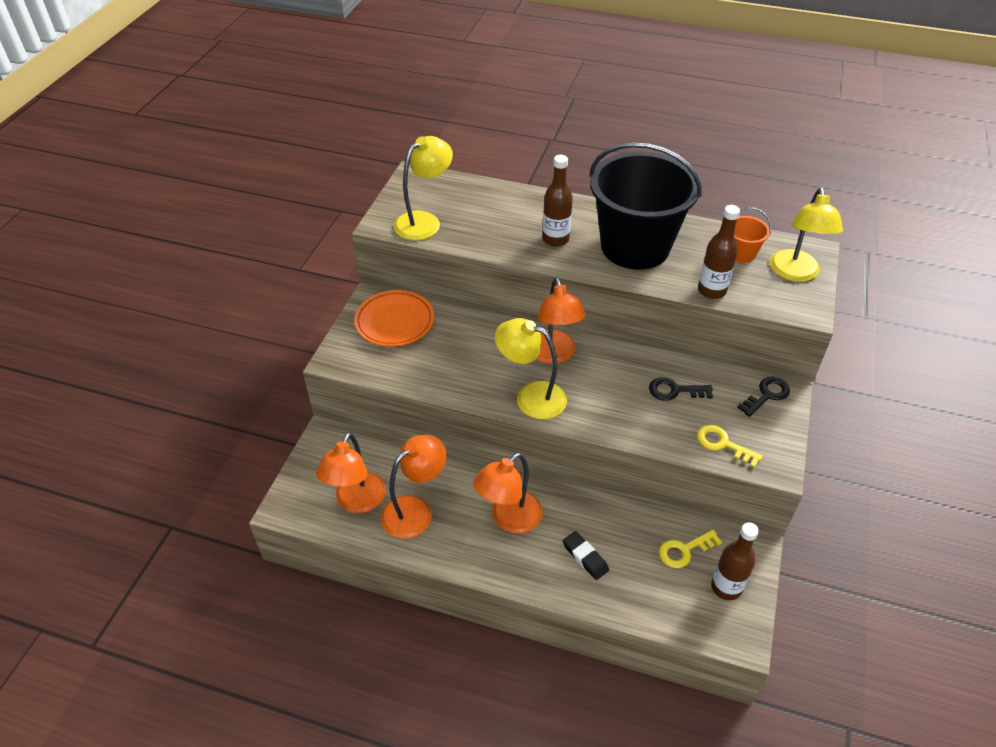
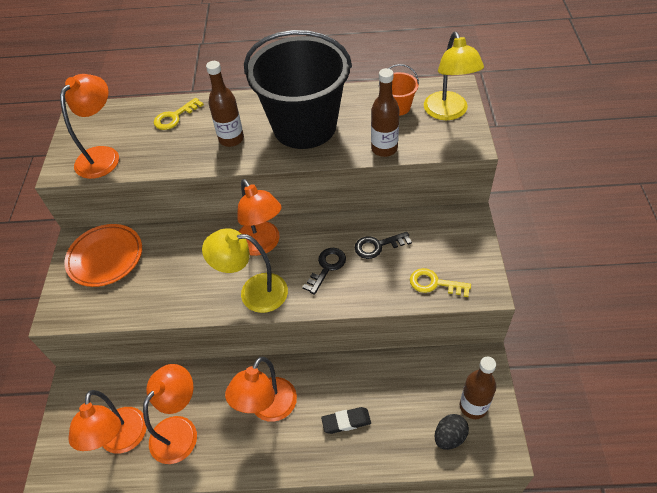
camera: 15 degrees left, 5 degrees up
(424, 221) = (103, 155): yellow lamp -> orange lamp
(585, 557) = (346, 421): black eraser -> black eraser turned 45 degrees counterclockwise
(684, 550) = (428, 385): yellow key -> yellow key (174, 117)
(689, 607) = (449, 437): none -> black egg
(767, 395) = (455, 226): black key -> black key (327, 267)

